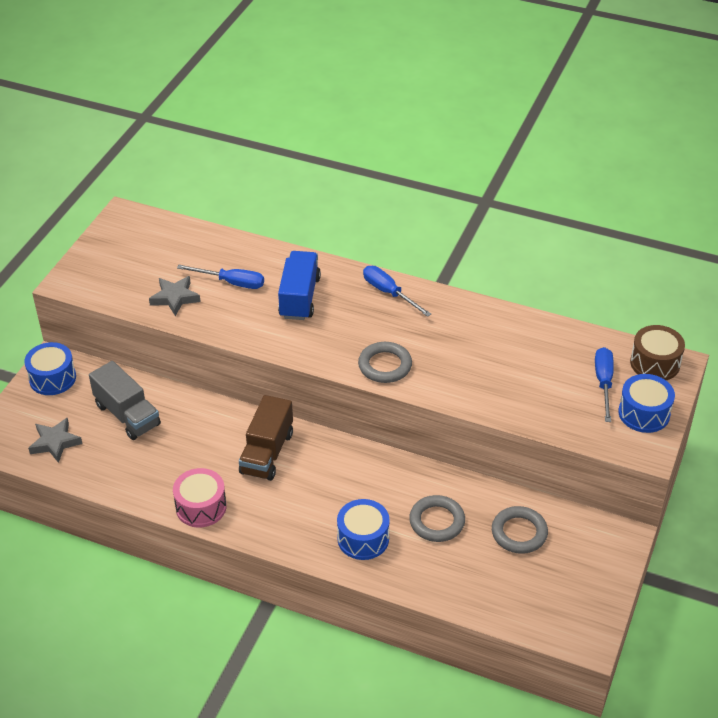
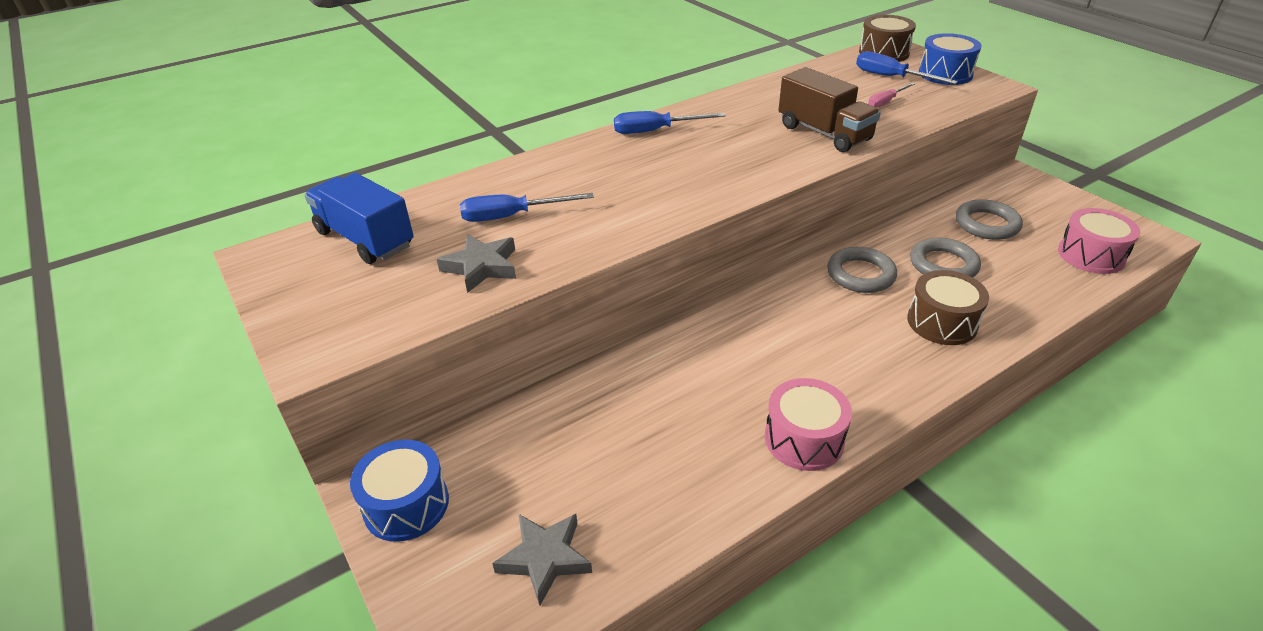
camera: 55 degrees left, 5 degrees down
(127, 415) = (567, 447): grey truck -> none
(231, 283) = (512, 216): blue screwdriver -> blue screwdriver turned 150 degrees counterclockwise
(267, 453) = (750, 344): brown truck -> brown truck (824, 133)
(299, 297) = (597, 181): blue truck -> blue truck (365, 239)
(363, 538) = (942, 322): blue drum -> brown drum
(385, 365) = (766, 166): grey ring -> grey ring (860, 274)
(524, 605) = (1091, 255): none -> pink drum
(549, 393) = (886, 102): none -> pink screwdriver

